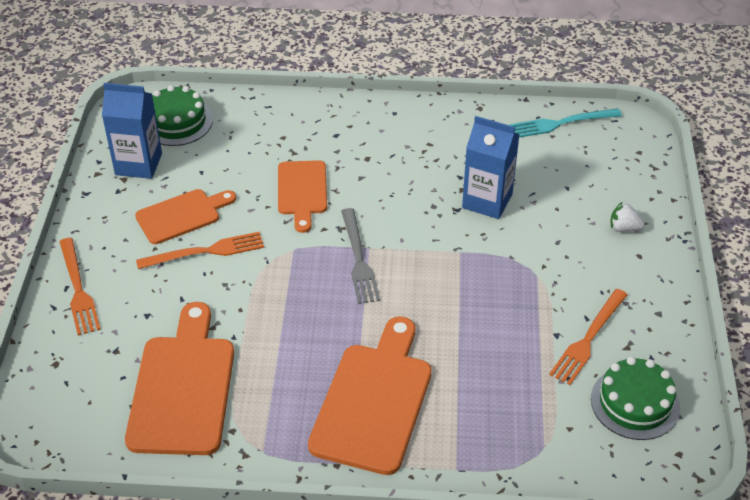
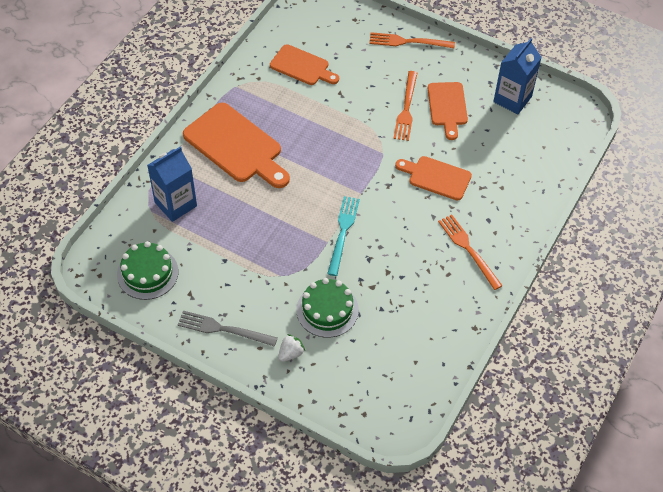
camera: 115 degrees right, 10 degrees up
(177, 122) = (549, 132): green cake -> green cake (327, 310)
(183, 387) = (302, 66): orange cutting board -> orange cutting board, size x0.61
(358, 259) = (353, 183): grey fork -> grey fork (223, 329)
(487, 201) = (367, 281): blue carton -> blue carton (175, 204)
(561, 123) = (427, 376): turquoise fork -> turquoise fork (343, 232)
(588, 339) = (210, 275): orange fork -> orange fork (468, 249)

